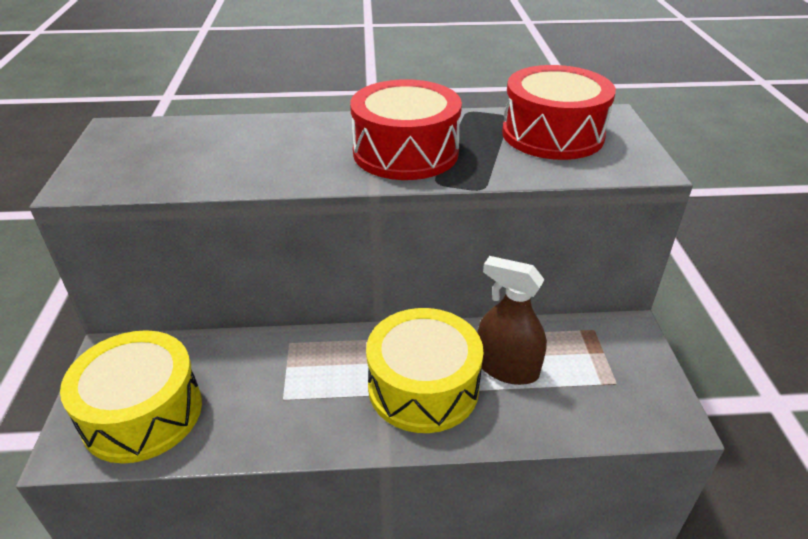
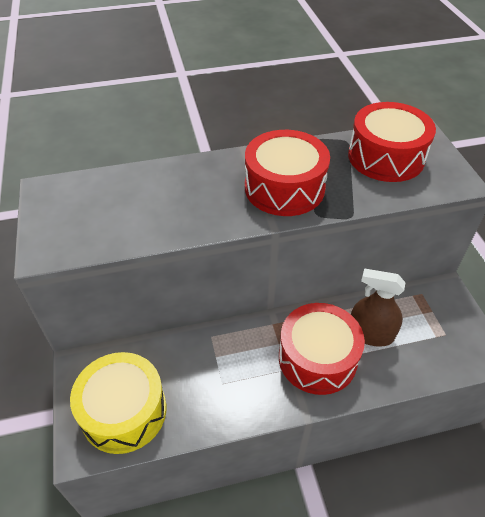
camera: 10 degrees left, 10 degrees up
(423, 387) = (317, 358): yellow drum -> red drum

